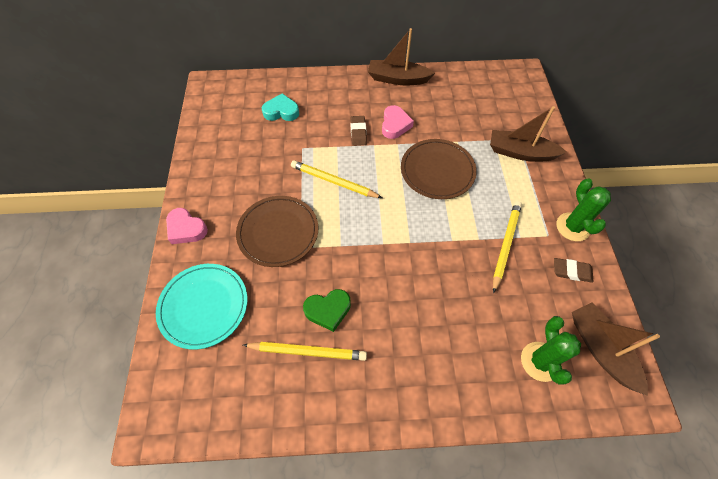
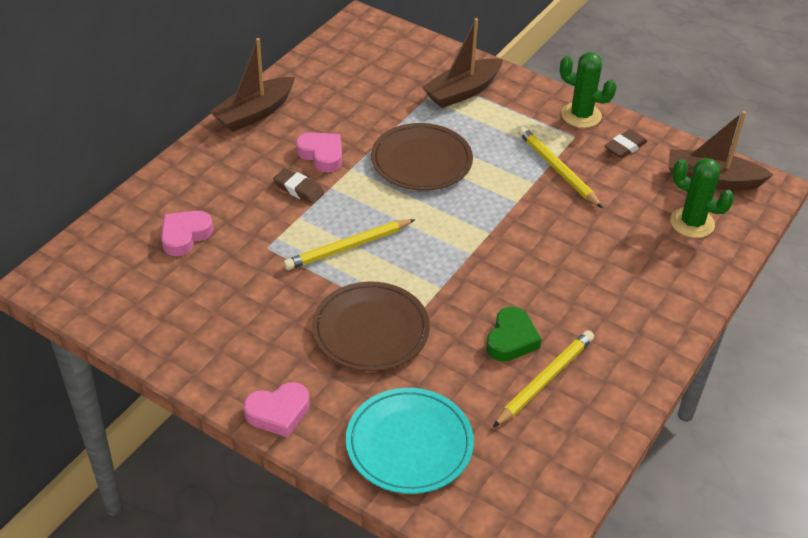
camera: 55 degrees left, 15 degrees down
(281, 111) = (185, 236): turquoise heart -> pink heart

